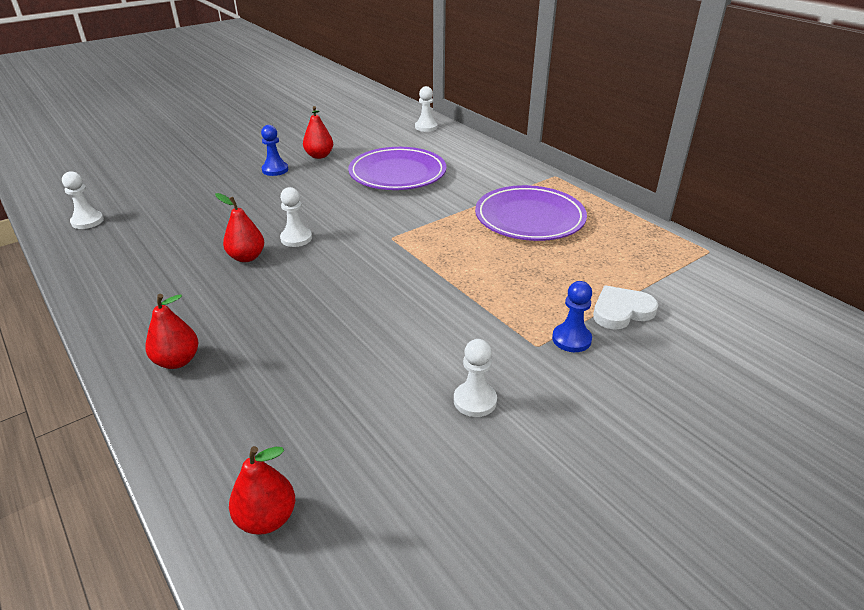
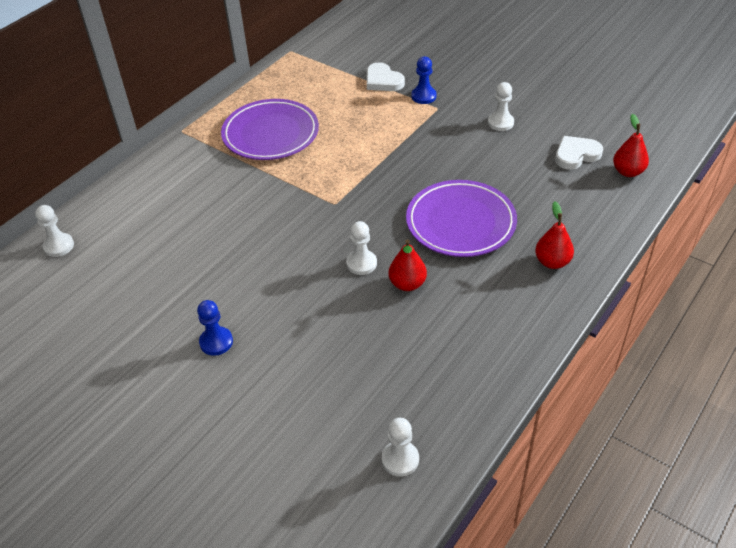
camera: 105 degrees left, 10 degrees up
(319, 156) = (166, 316): red pear -> none
(350, 464) = (576, 155): none -> white heart
(397, 174) = (201, 235): purple plate -> purple plate (460, 222)

